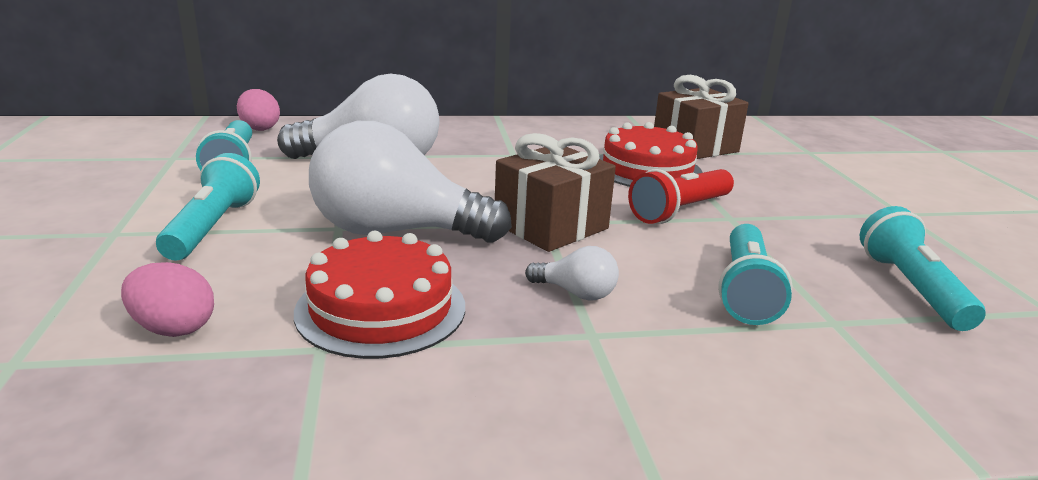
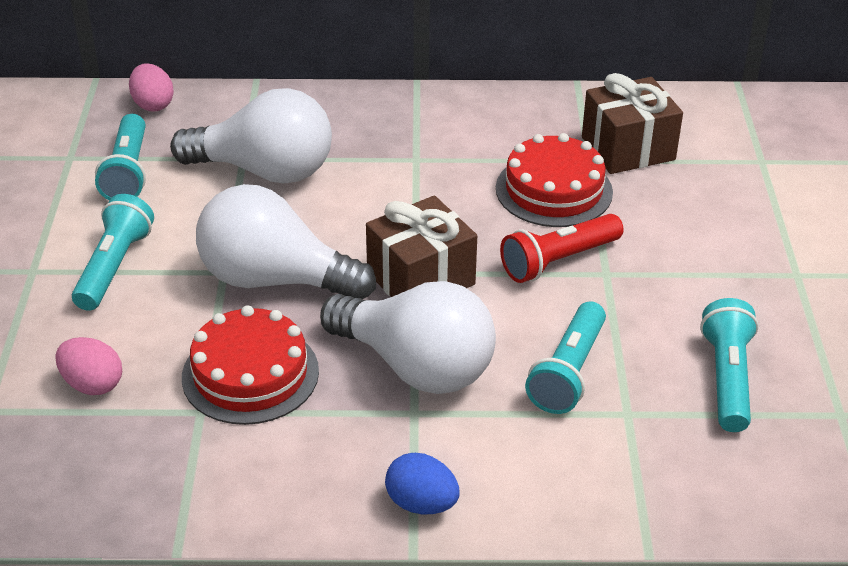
camera: 10 degrees right, 15 degrees up
(576, 293) = (416, 366): white light bulb -> white light bulb, size x2.37
(646, 432) = (421, 503): none -> blue egg

